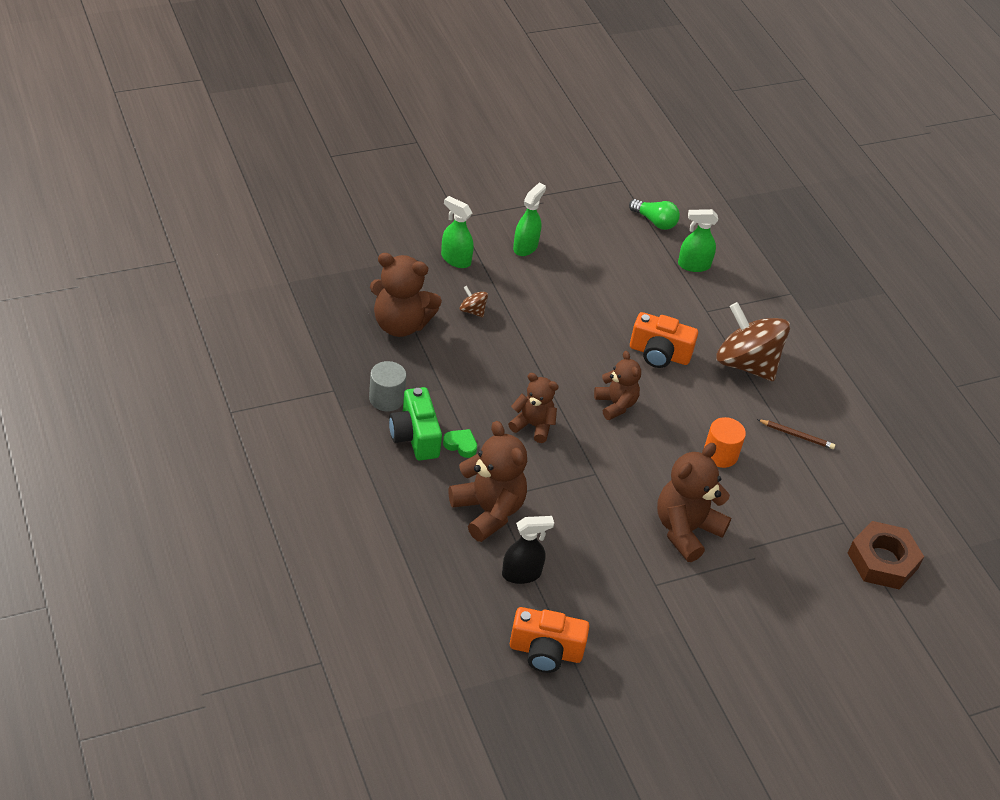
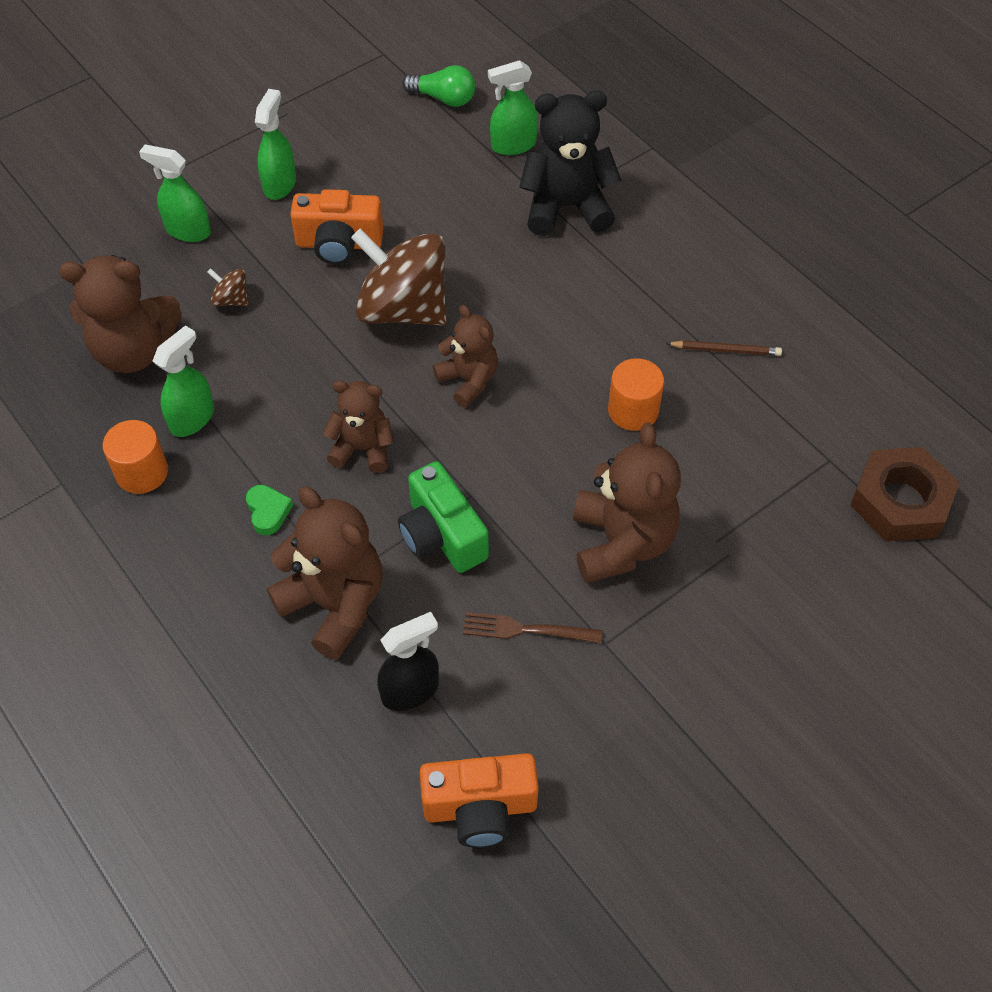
camera: 10 degrees left, 10 degrees up
(386, 398) = (142, 472): grey cylinder -> orange cylinder
(415, 436) = (198, 519): green camera -> green camera (442, 535)
(427, 376) = (192, 418): none -> green spray bottle
(461, 445) = (268, 512): green heart -> green heart turned 60 degrees clockwise
(606, 561) = (525, 630): none -> brown fork
(659, 354) = (505, 287): orange camera -> orange camera (339, 244)
(686, 530) = (621, 543): brown teddy bear -> brown teddy bear turned 150 degrees clockwise
(717, 315) = (566, 207): none -> black teddy bear
(746, 364) = (625, 266): brown spinning top -> brown spinning top (403, 309)

